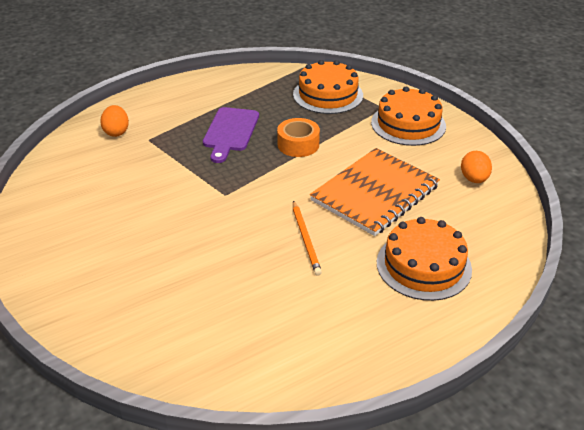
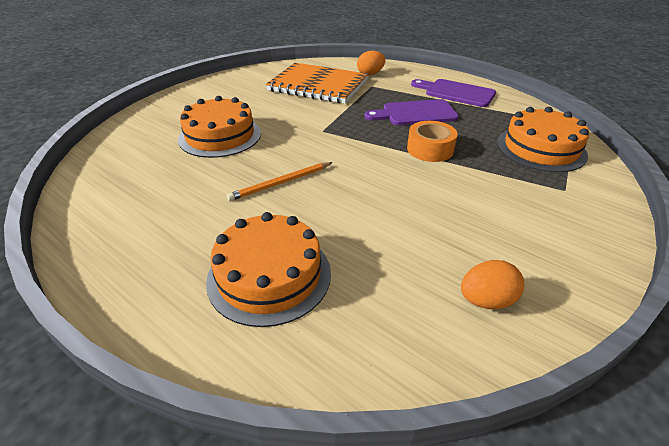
camera: 70 degrees right, 0 degrees up
(206, 97) = (456, 93): none -> purple cutting board
(375, 193) = (384, 213): orange notebook -> orange notebook (318, 85)
(408, 124) = (553, 215): orange cake -> orange cake (220, 136)

